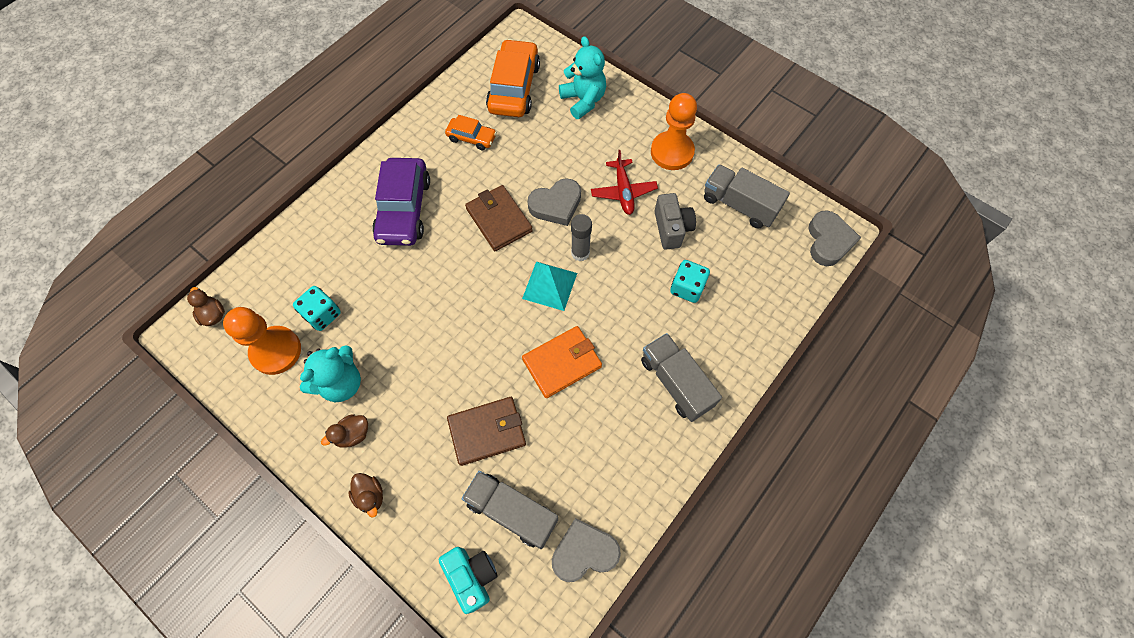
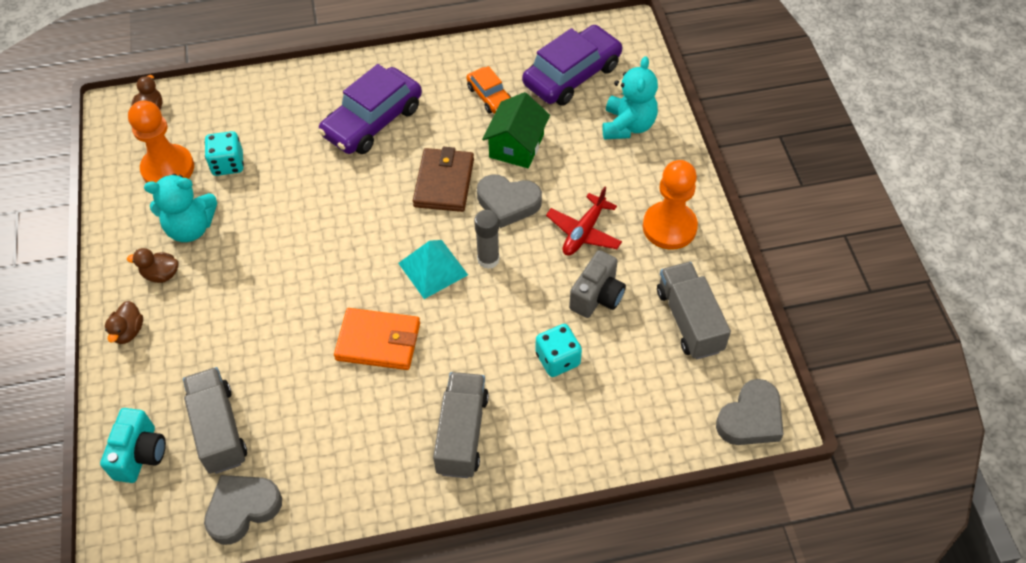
camera: 40 degrees right, 10 degrees down
(487, 431) = (262, 351): brown wallet -> none
(514, 88) = (572, 75): orange car -> purple car
(524, 161) = (516, 146): none -> green house
(584, 552) = (242, 509): grey heart -> grey heart turned 60 degrees counterclockwise

